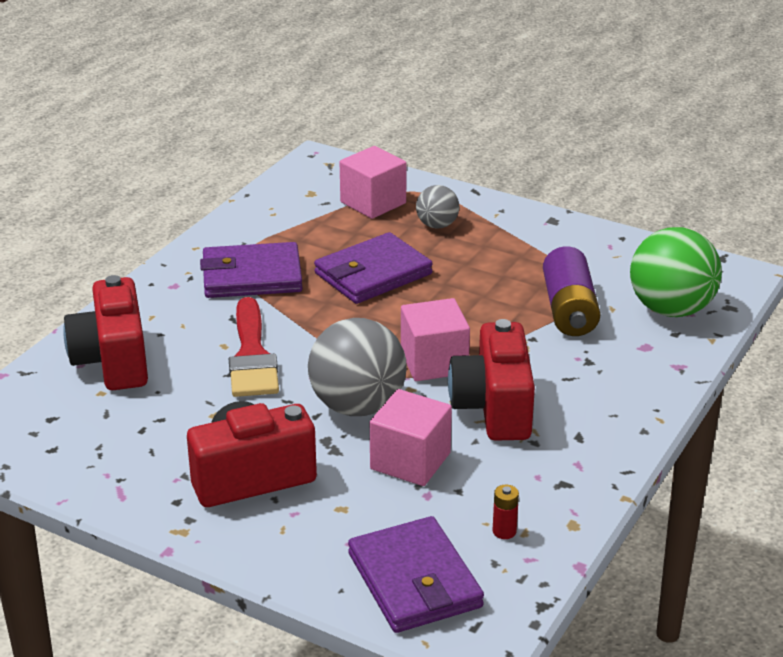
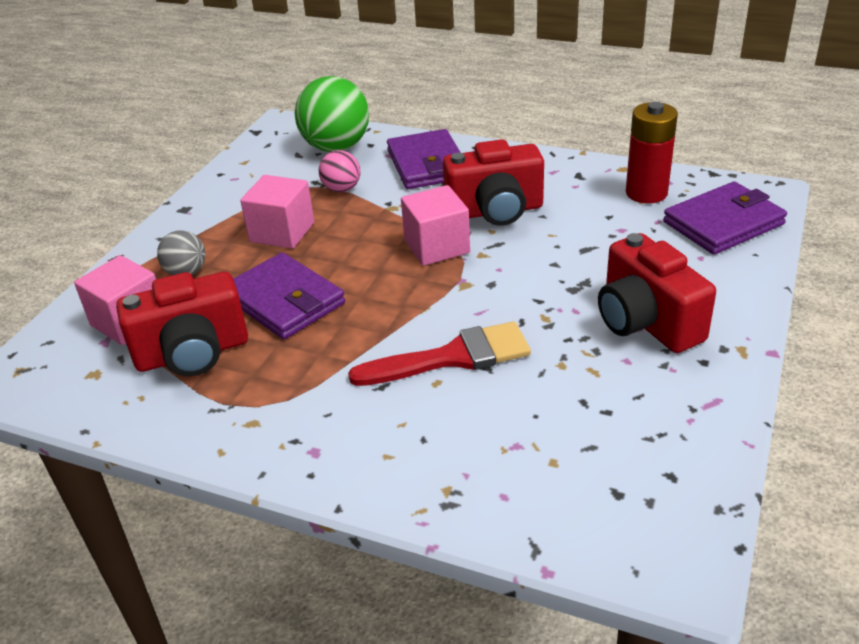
camera: 95 degrees left, 5 degrees up
(113, 361) = (489, 467): red camera -> red camera (193, 354)
(252, 276) = (291, 387): purple wallet -> purple wallet (427, 164)
(357, 406) = (517, 278): grey ball -> none
(410, 461) = (583, 242): pink cube -> pink cube (282, 232)
(504, 531) = (646, 193): red battery -> red battery, size x2.30
(569, 310) = (342, 189): purple battery -> pink ball

